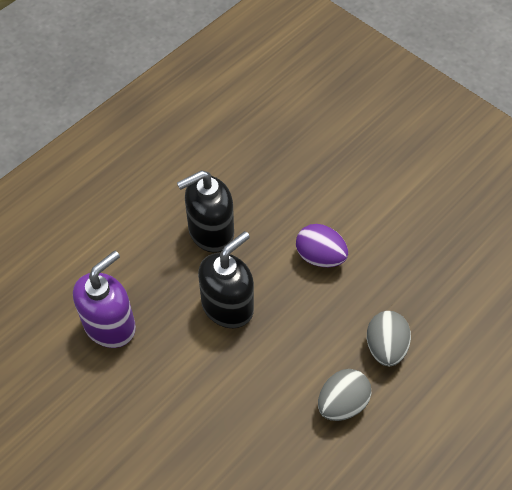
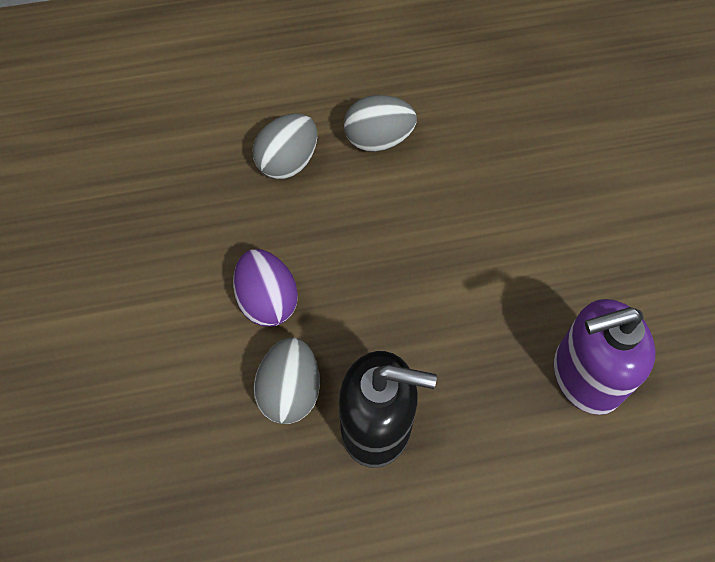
camera: 145 degrees left, 5 degrees up
(228, 306) = (424, 310): black soap dispenser -> none
(268, 221) = (290, 391): none -> grey egg

